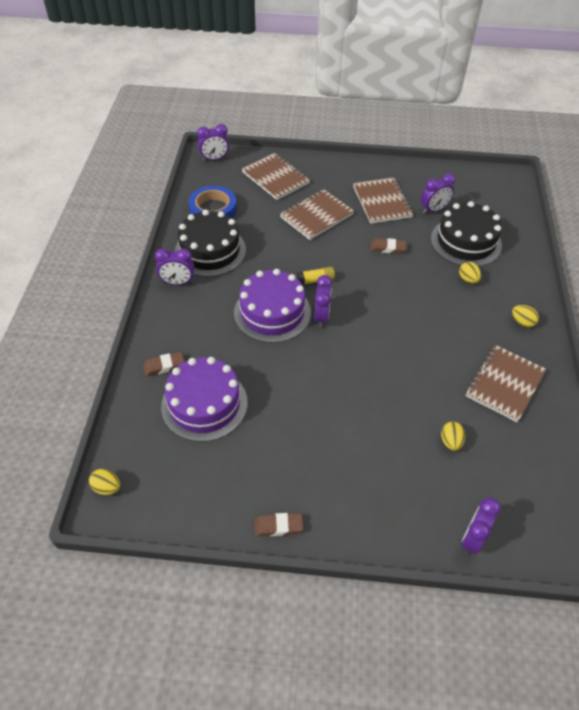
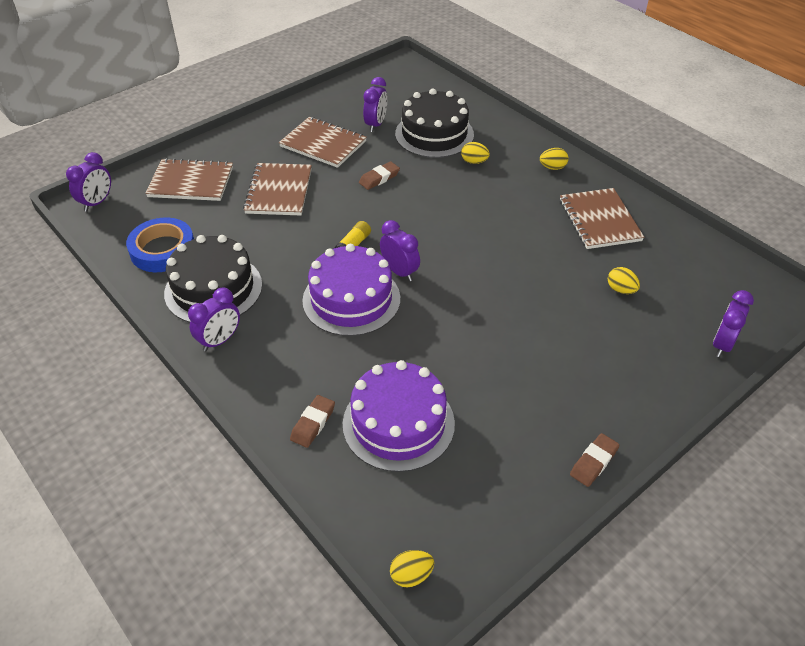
camera: 45 degrees left, 5 degrees down
(472, 538) = (722, 344): purple clock -> purple clock turned 45 degrees clockwise

